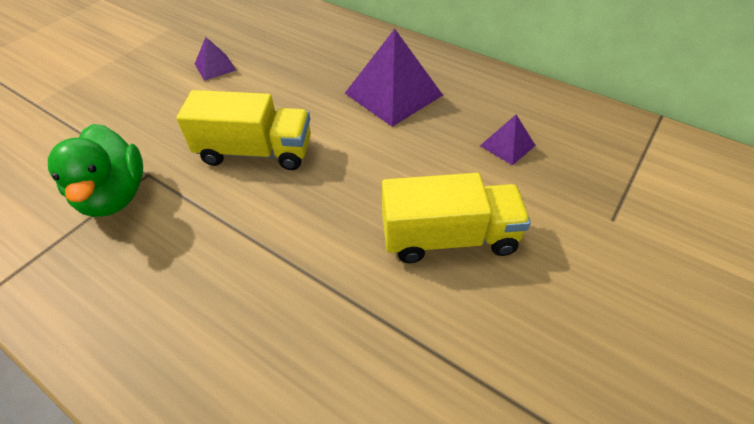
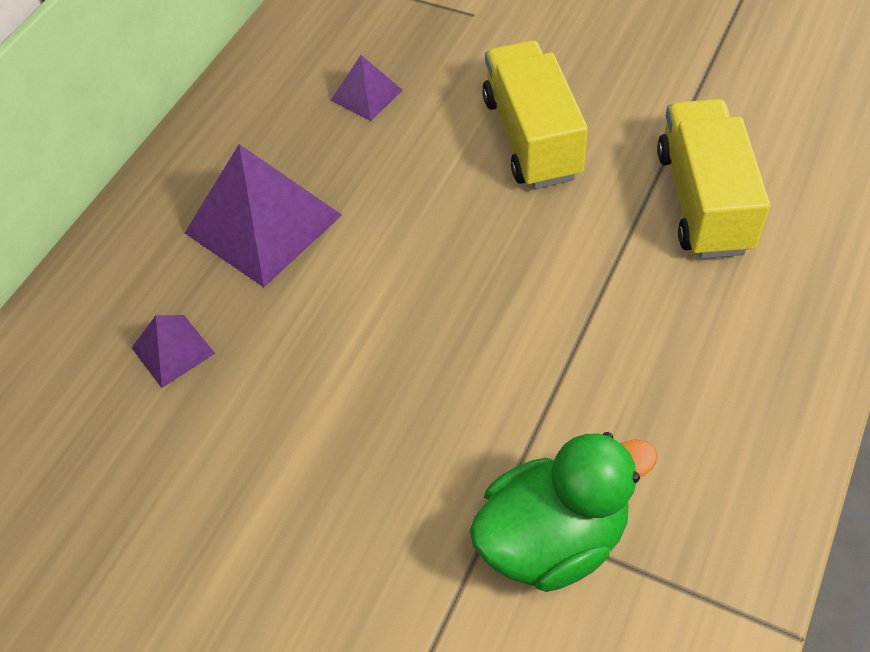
camera: 95 degrees left, 5 degrees up
(215, 67) = (186, 518): purple pyramid -> purple pyramid (173, 350)
(255, 152) = (421, 372): yellow truck -> yellow truck (703, 201)

